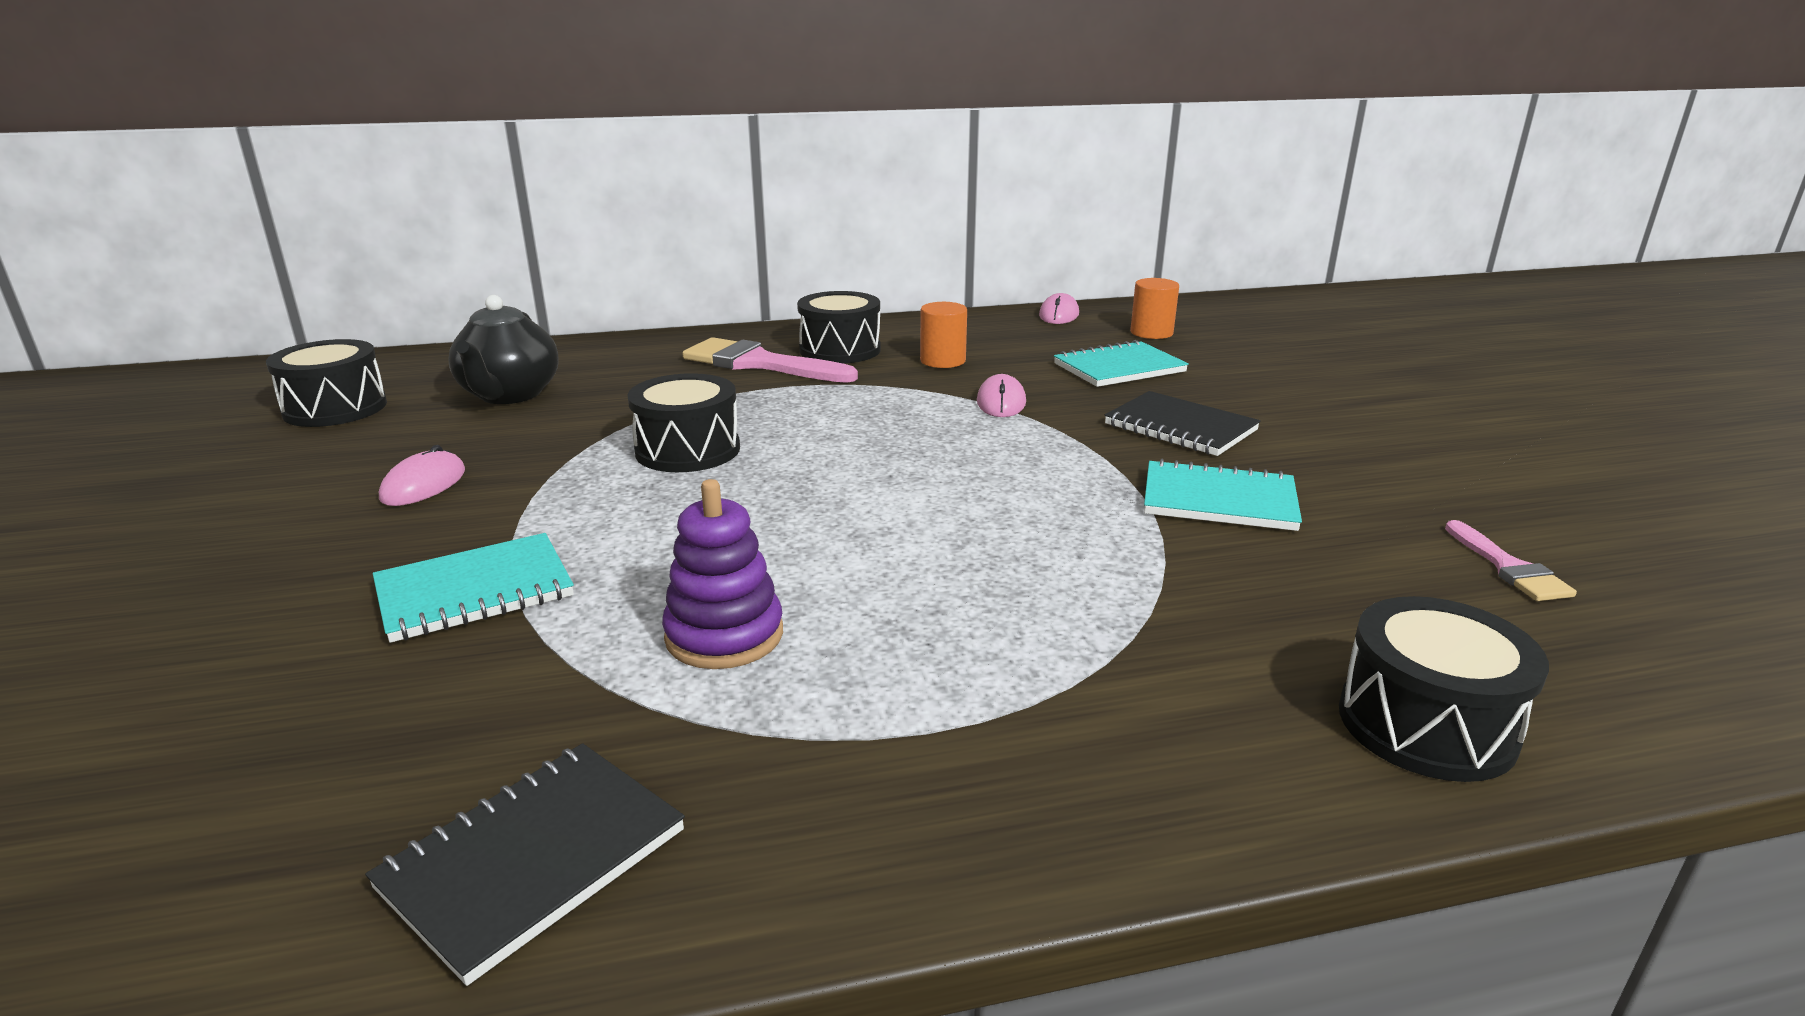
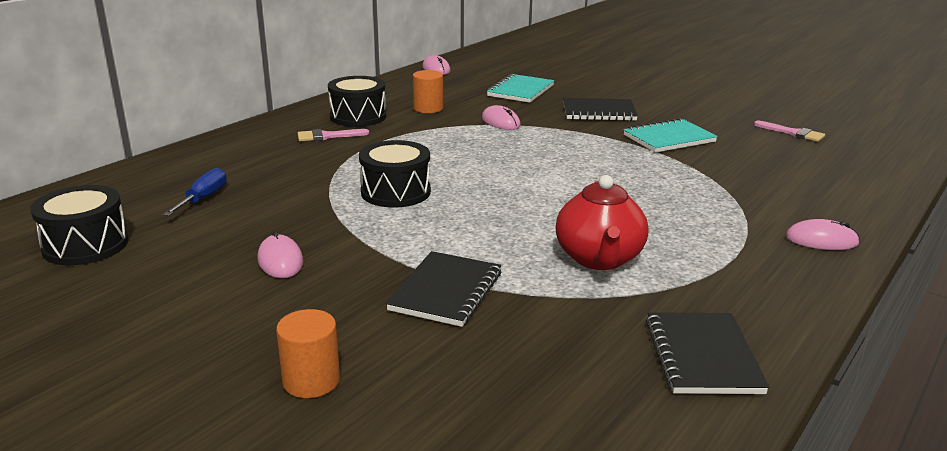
camera: 40 degrees left, 0 degrees up
(475, 591) = (446, 291): turquoise notebook -> black notebook
(509, 395) = (203, 198): black teapot -> blue screwdriver
(724, 635) = (599, 259): purple stacking toy -> red teapot
(760, 363) = (327, 136): pink brush -> pink brush, size x0.54
(1150, 782) = (821, 240): none -> pink mouse
(1151, 333) = (500, 69): orange cylinder -> orange cylinder (311, 381)
(1426, 724) = (853, 191): black drum -> none

